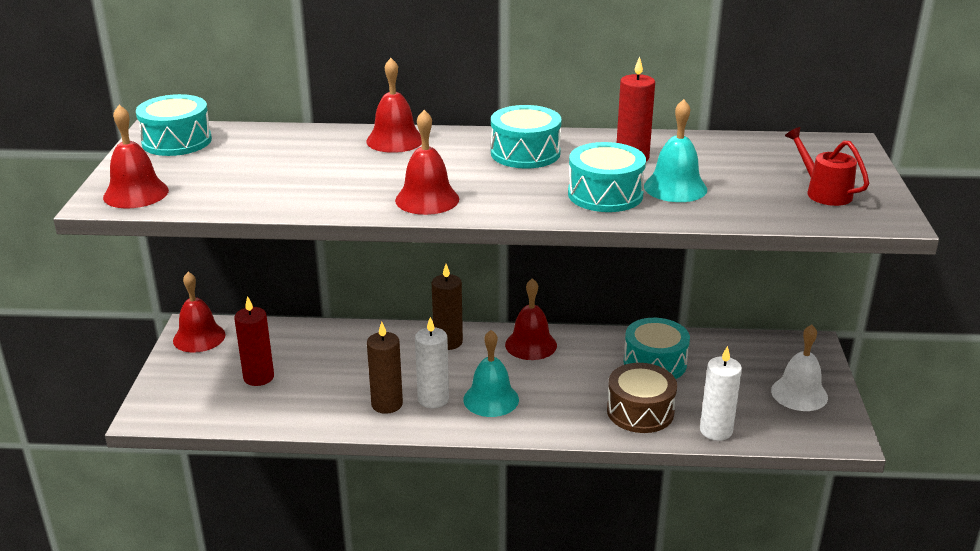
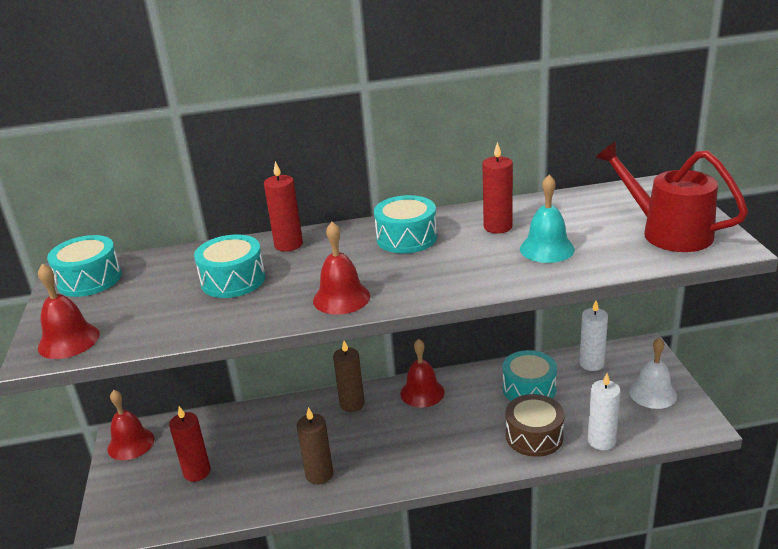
camera: 10 degrees left, 0 degrees up
(395, 140) = (288, 245): red bell -> red candle
(433, 399) = (358, 461): white candle -> white candle (591, 364)
(491, 399) = (407, 451): turquoise bell -> none
(605, 194) = (492, 265): turquoise drum -> turquoise drum (233, 280)
(823, 192) = (667, 232): red watering can -> red watering can, size x1.77

